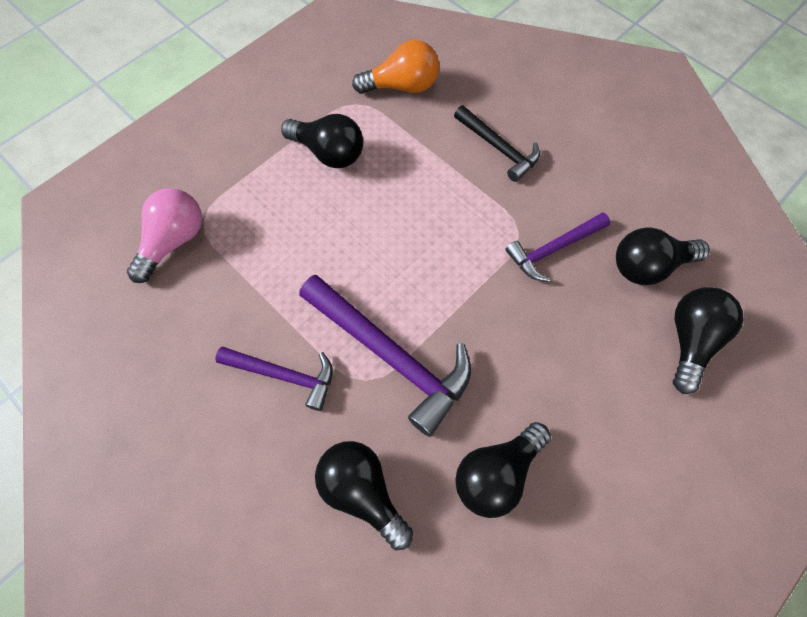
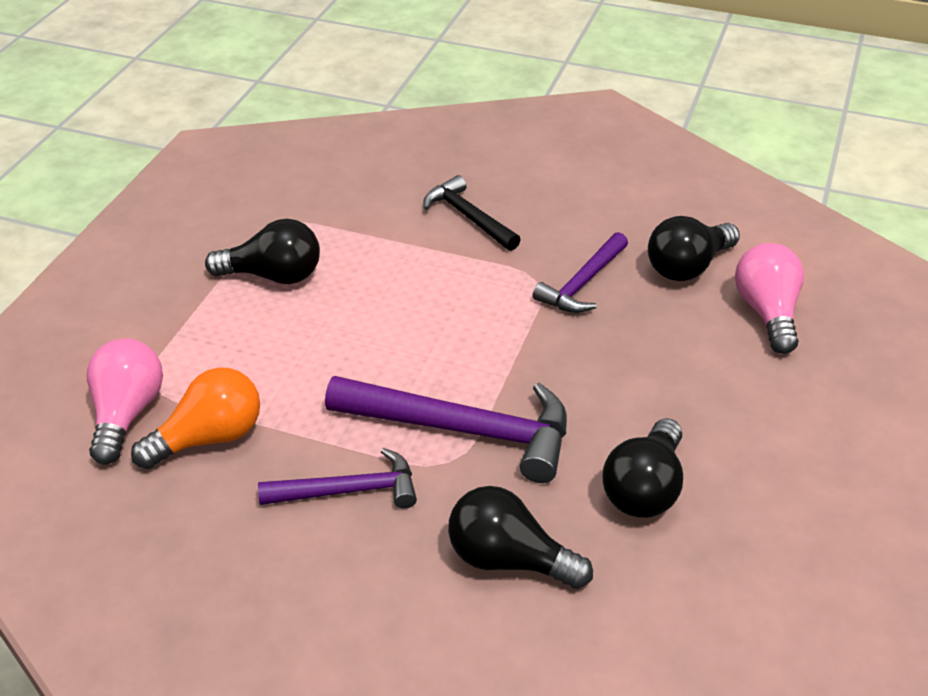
camera: 25 degrees left, 25 degrees down
(402, 86) = (324, 194): orange light bulb -> orange light bulb (209, 438)
(498, 148) = (469, 217): black hammer -> black hammer turned 150 degrees counterclockwise
(690, 340) = (767, 313): black light bulb -> pink light bulb

